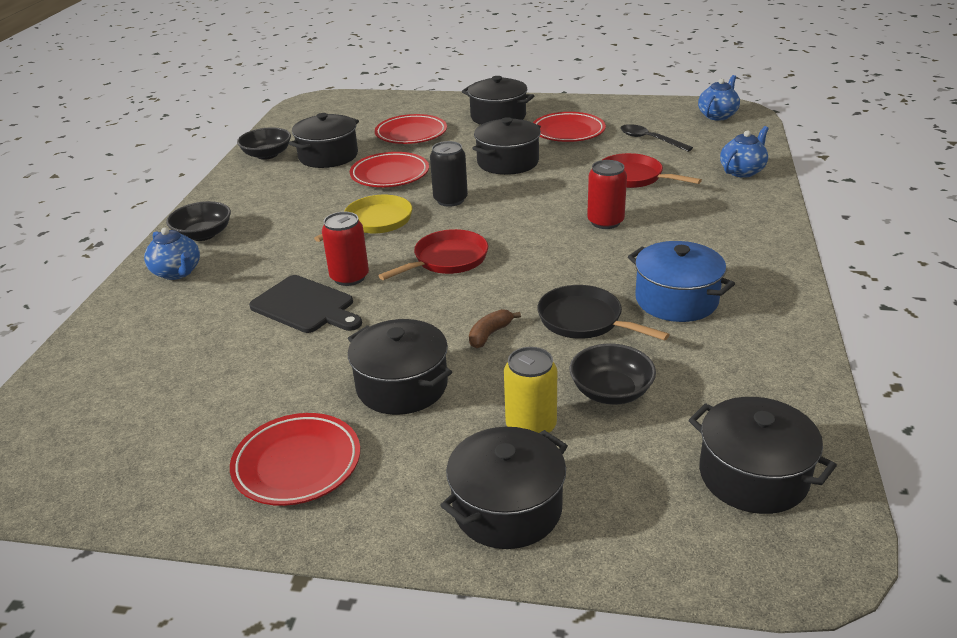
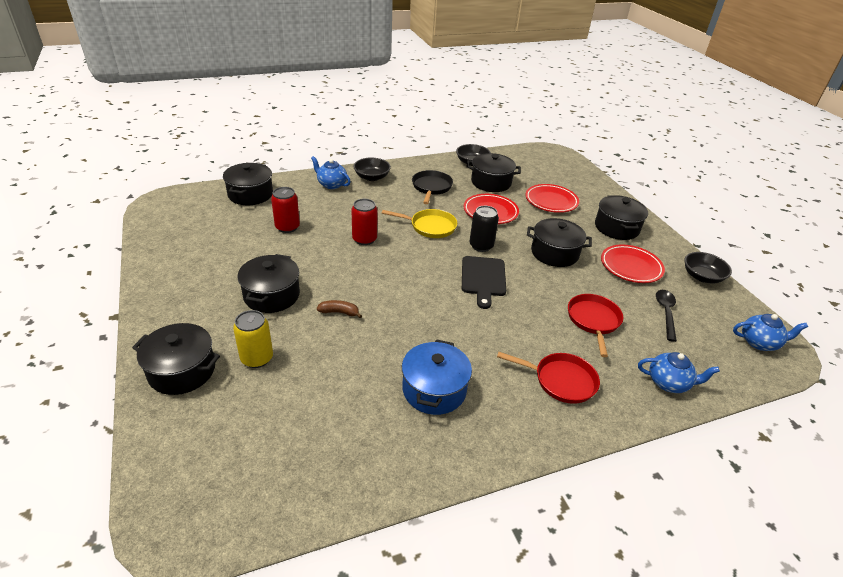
camera: 55 degrees right, 5 degrees up
(177, 272) = (331, 184): blue teapot -> blue teapot turned 105 degrees clockwise
(297, 464) = (193, 283): red plate -> none
(305, 306) = (326, 235): black cutting board -> black cutting board (483, 278)
(447, 260) = (408, 268): red pan -> red pan (560, 380)
(585, 320) = (379, 350): black pan -> black pan (431, 187)
(605, 222) = (513, 324): red can -> red can (287, 227)
(611, 391) = (307, 384): black bowl -> black bowl (702, 277)
(753, 476) = (247, 481): black pot -> black pot (250, 194)

